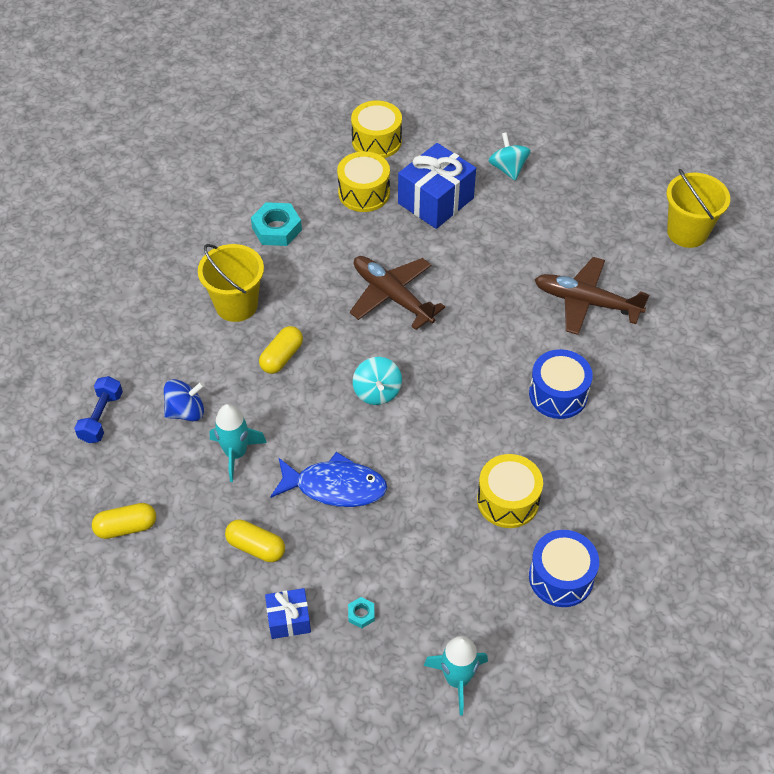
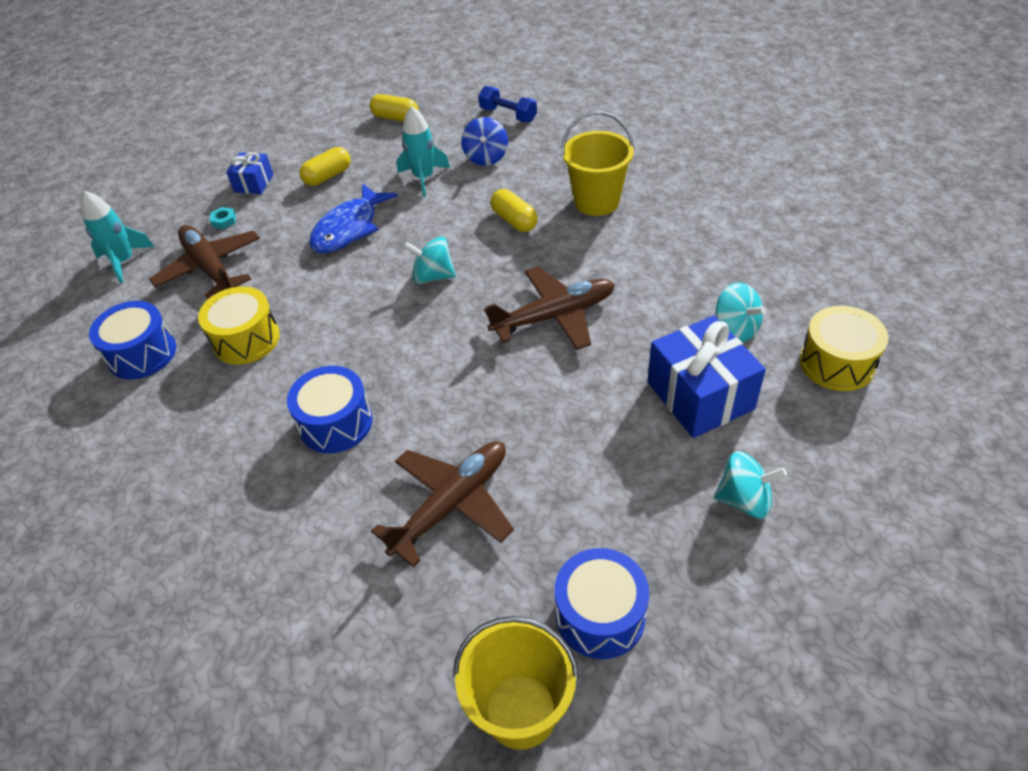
camera: 115 degrees right, 5 degrees down
(126, 527) = (396, 118): yellow capsule -> yellow capsule turned 75 degrees counterclockwise
(277, 229) = (696, 245): turquoise nut -> none
(364, 193) = (735, 329): yellow drum -> turquoise spinning top
(435, 583) = (211, 269): none -> brown plane
(616, 214) = (600, 615): none -> blue drum

